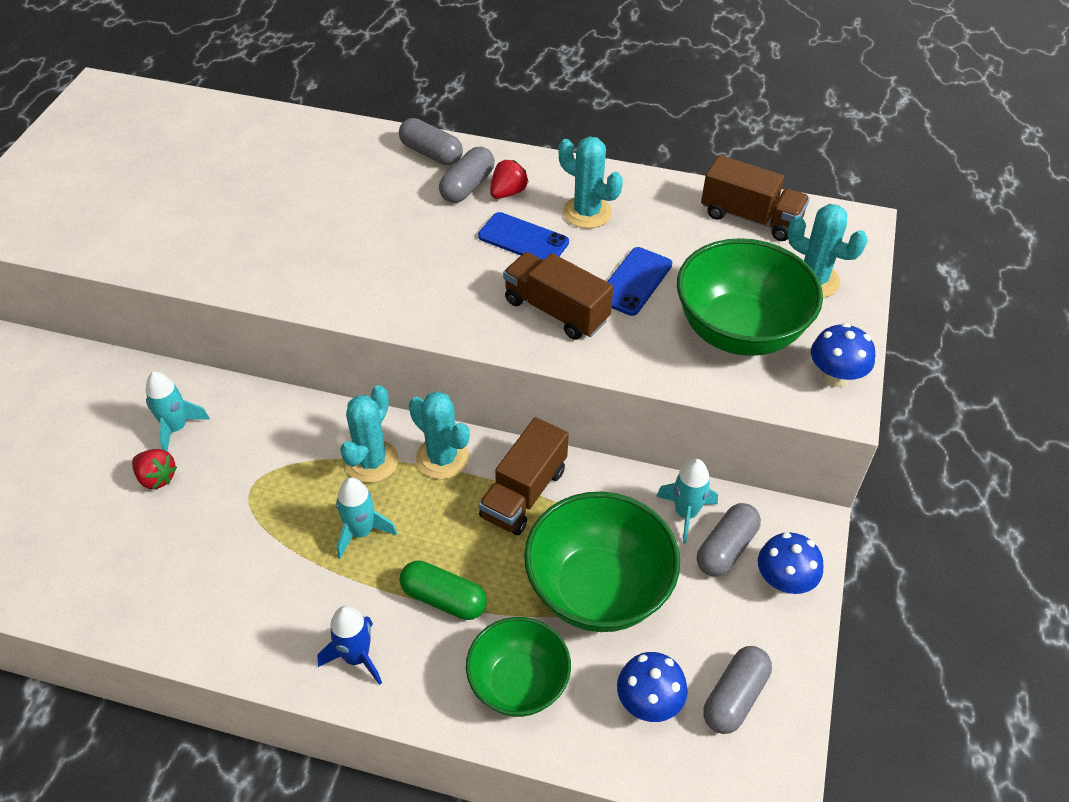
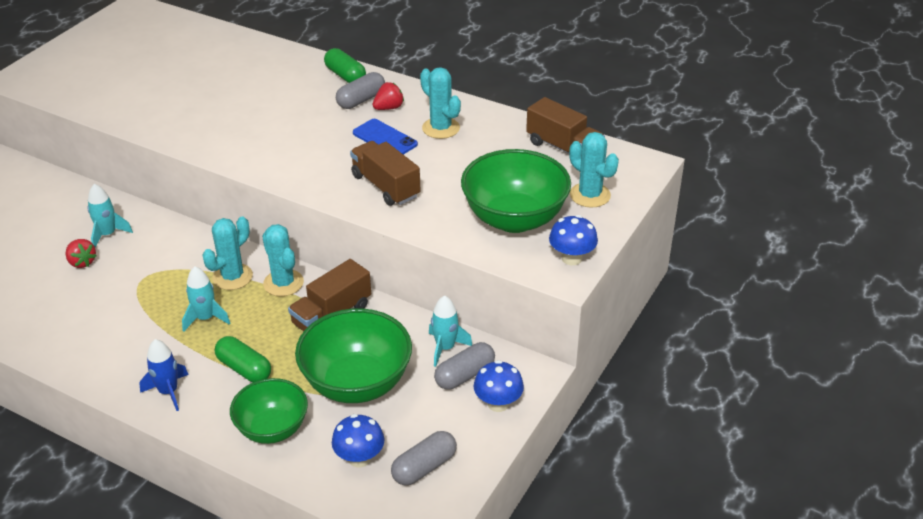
camera: 15 degrees right, 10 degrees down
(431, 153) = (345, 76): grey capsule -> green capsule
(634, 281) = (453, 176): blue phone -> none

